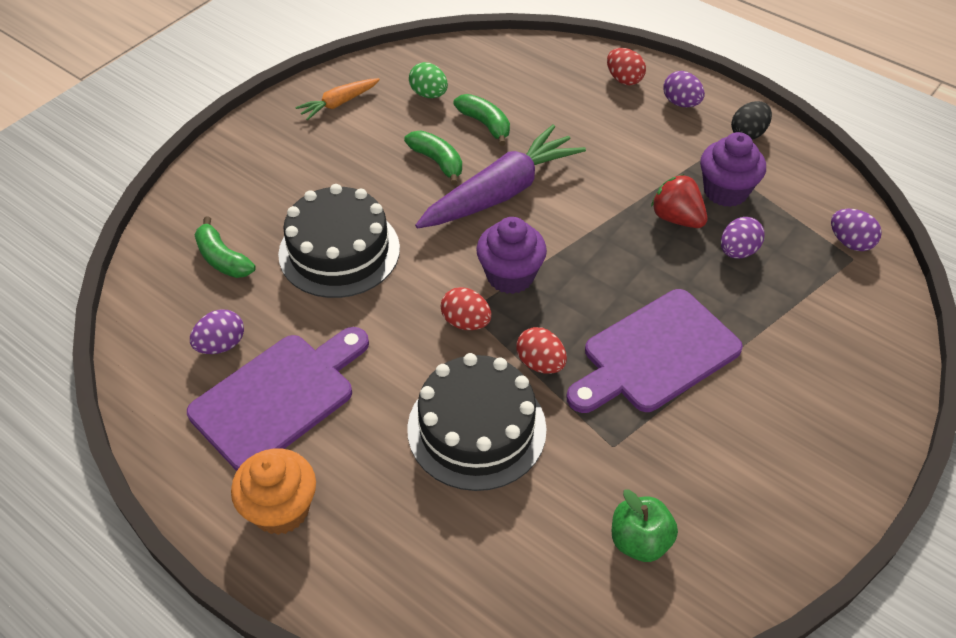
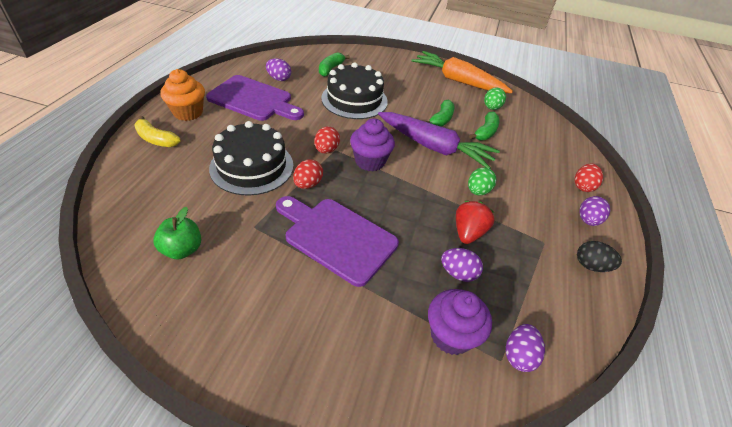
camera: 65 degrees right, 5 degrees down
(338, 103) = (457, 81): orange carrot -> orange carrot, size x2.00
(352, 567) = (156, 139): none -> yellow banana
(606, 180) = (478, 191): none -> green egg
(725, 191) = (516, 258): purple cupcake -> purple cupcake (451, 335)

